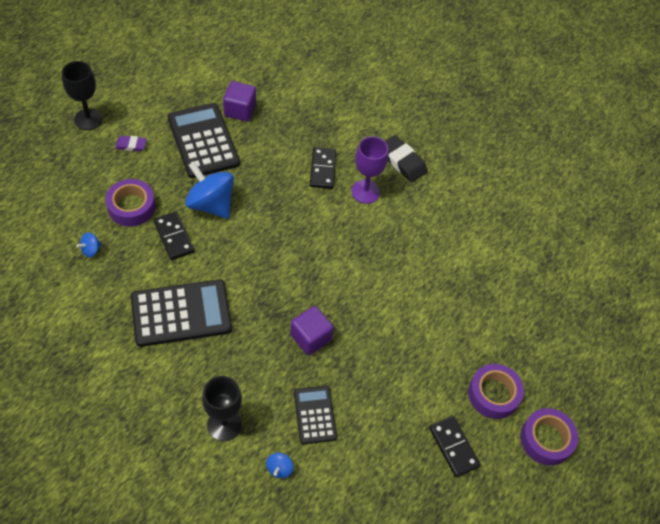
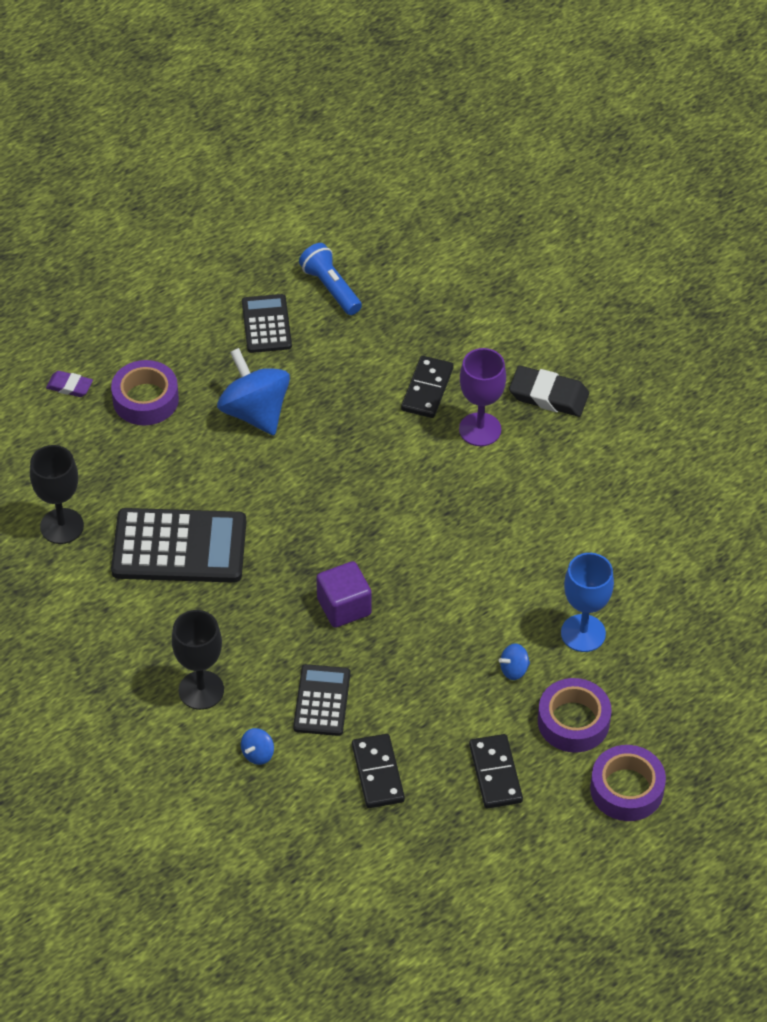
camera: 20 degrees right, 5 degrees down
(88, 119) = (113, 271): black goblet -> black goblet (62, 526)
(91, 250) = (79, 447): blue spinning top -> blue spinning top (514, 670)
(131, 145) = (164, 315): purple eraser -> purple eraser (69, 386)
(174, 237) = (193, 448): black domino -> black domino (378, 773)
(203, 141) = (266, 324): black calculator -> black calculator, size x0.58
(240, 110) = (330, 288): purple cube -> blue flashlight
(402, 161) = (548, 395): black eraser -> black eraser turned 45 degrees counterclockwise
(478, 326) = (583, 633): none -> blue goblet

